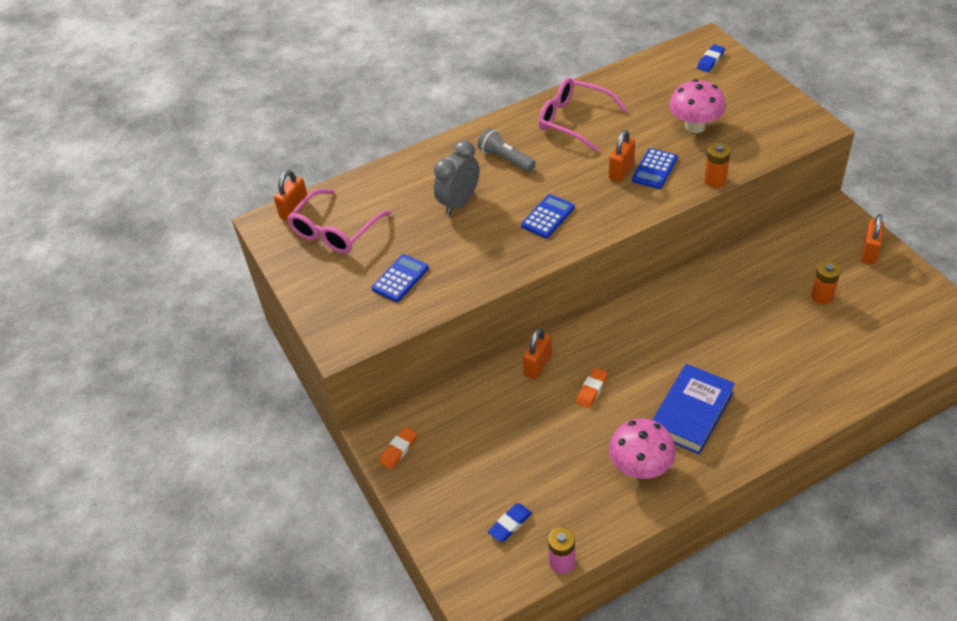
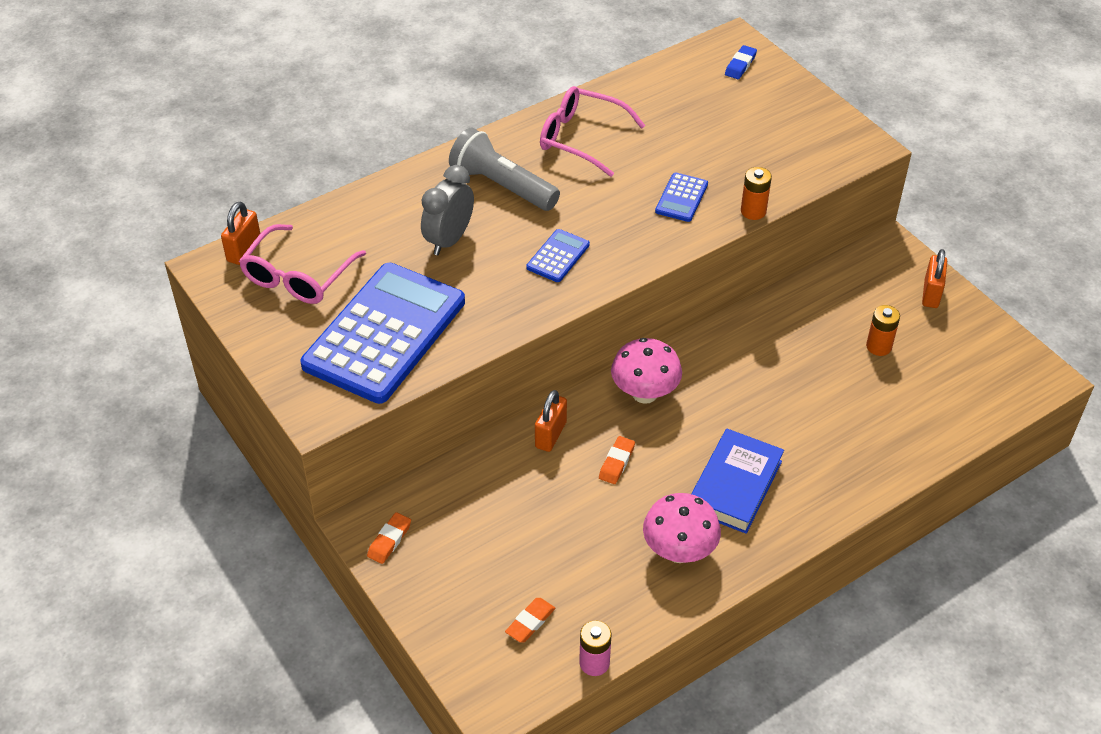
camera: 10 degrees left, 0 degrees up
(400, 278) = (384, 333): blue calculator -> blue calculator, size x2.41
(505, 159) = (501, 186): grey flashlight -> grey flashlight, size x1.54
(510, 524) = (530, 622): blue eraser -> orange eraser
(621, 170) = (642, 200): orange padlock -> none
(695, 126) = (726, 146): pink mushroom -> pink mushroom (644, 393)

